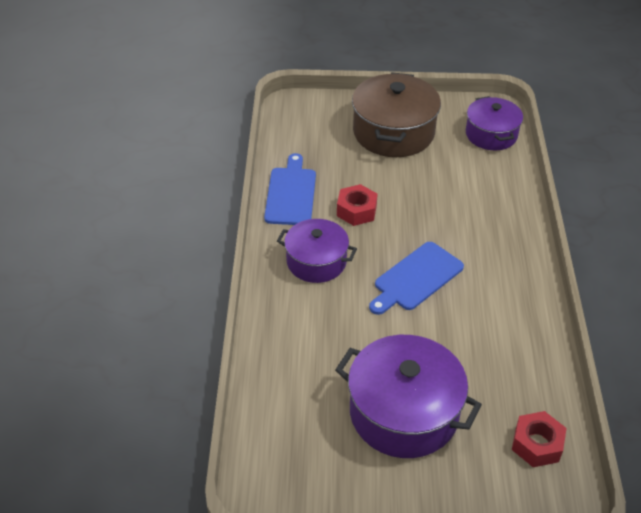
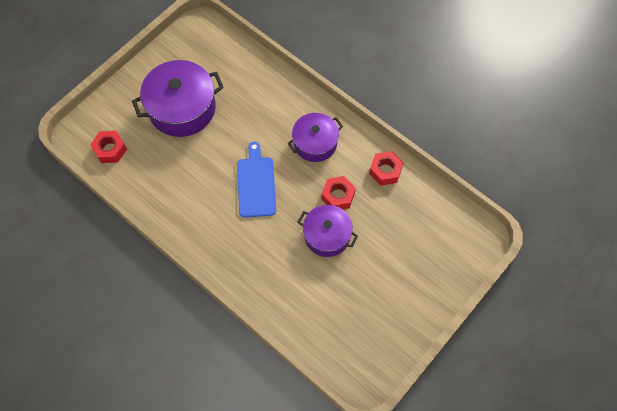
camera: 130 degrees right, 20 degrees up
(291, 193) = (385, 171): blue cutting board -> red nut
(393, 132) = (396, 282): brown pot -> none
(491, 134) = (339, 348): purple pot -> purple pot (327, 236)

